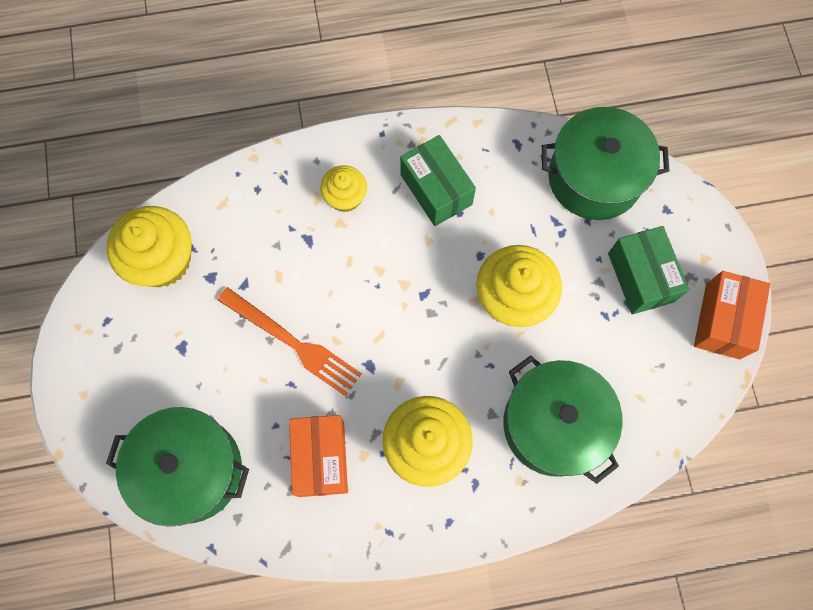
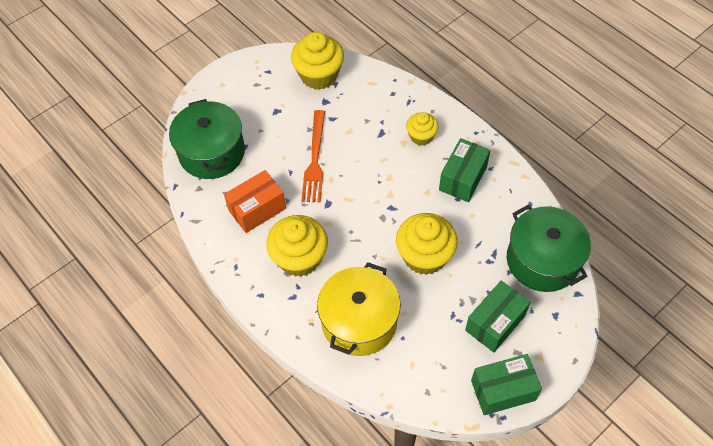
camera: 60 degrees right, 15 degrees down
(553, 424) = (359, 321): green pot -> yellow pot
(722, 321) = (503, 390): orange box -> green box

